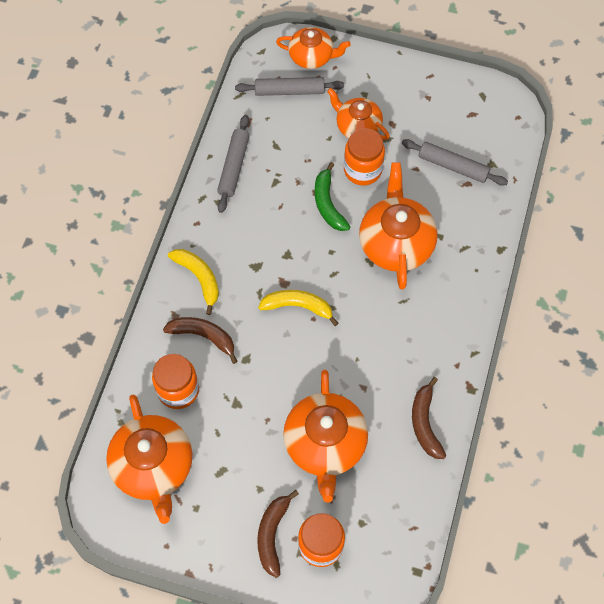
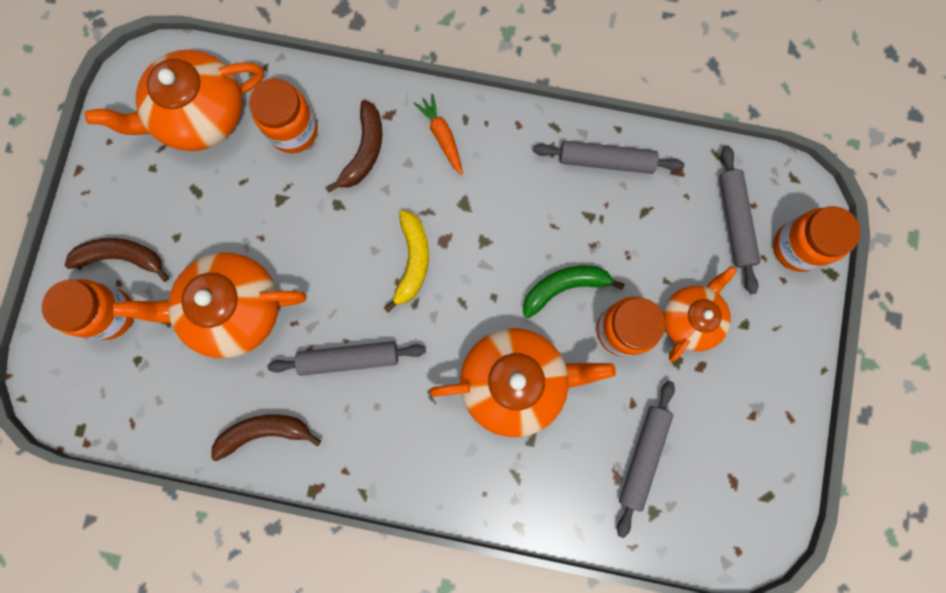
camera: 85 degrees right, 15 degrees up
(199, 278) = (442, 136): yellow banana -> orange carrot
(312, 56) = (796, 247): orange teapot -> orange jar
(371, 357) = (349, 359): none -> grey rolling pin

